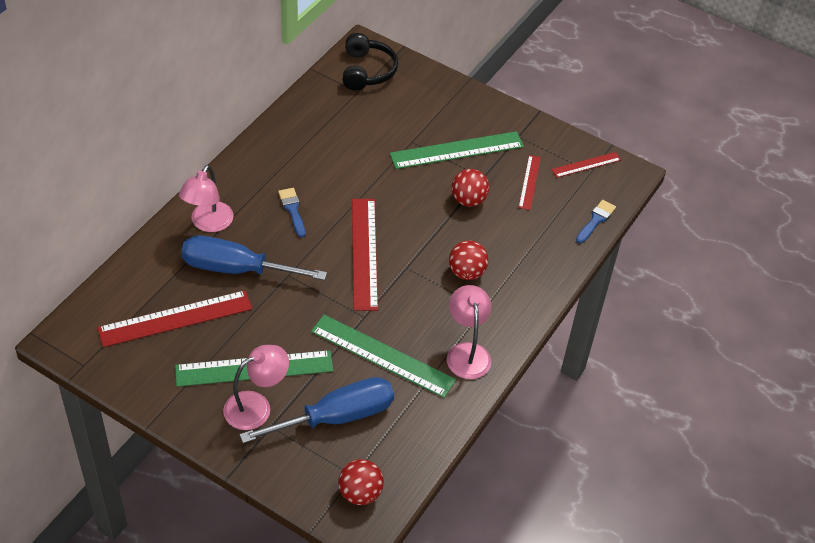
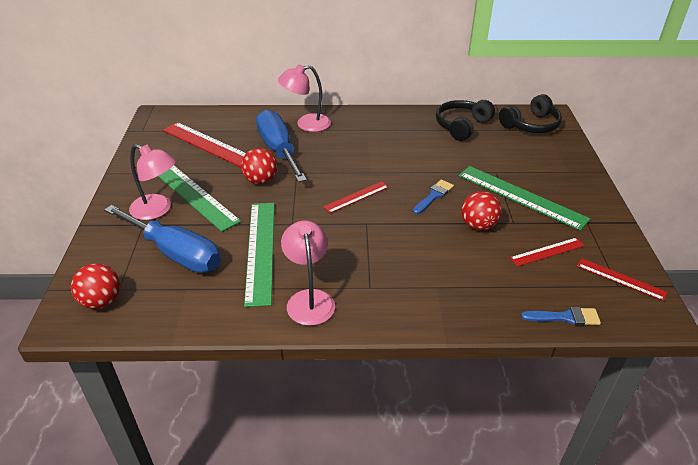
camera: 60 degrees right, 10 degrees down
(292, 210) = (359, 149): blue brush -> blue brush (434, 196)
(324, 116) = (462, 126): none -> black headphones
(364, 253) = (356, 197): red ruler -> red ruler, size x0.54
(466, 272) = (399, 259): red ball -> red ball (260, 180)
(467, 352) = (309, 299): pink lamp -> pink lamp turned 60 degrees counterclockwise

